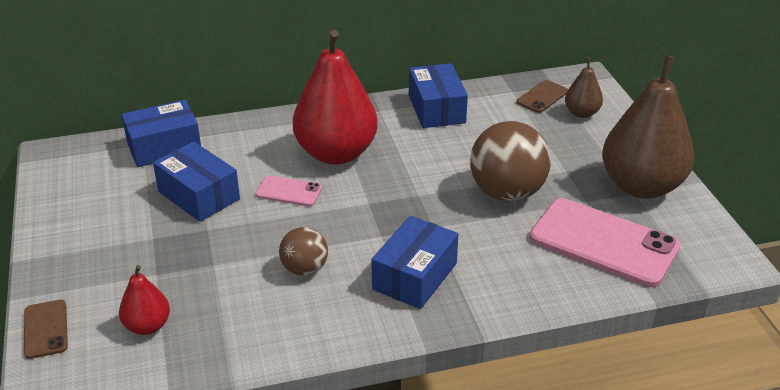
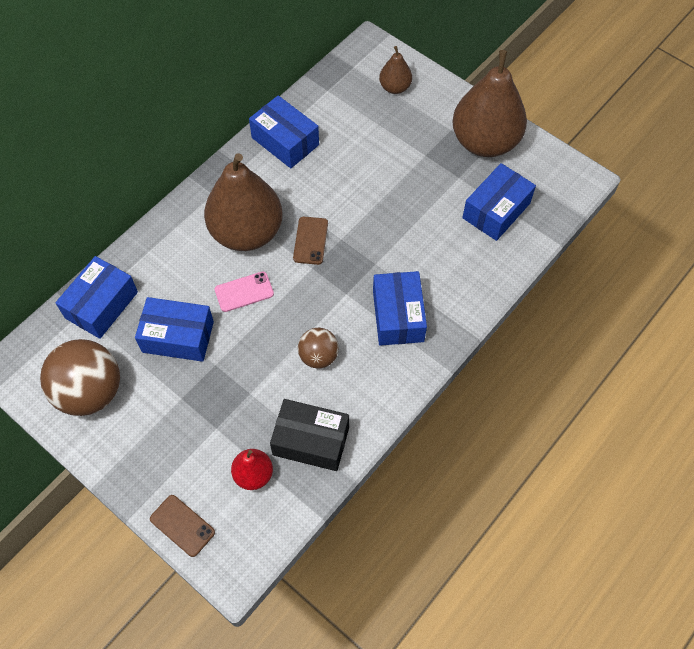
camera: 35 degrees left, 25 degrees up
(227, 329) = (311, 441): none -> black box
(336, 153) = (246, 232): red pear -> brown pear
(507, 192) = (401, 200): brown ball -> brown ball (90, 392)
(542, 97) = (354, 84): brown phone -> brown phone (310, 240)
(603, 242) = (496, 210): pink phone -> blue box

